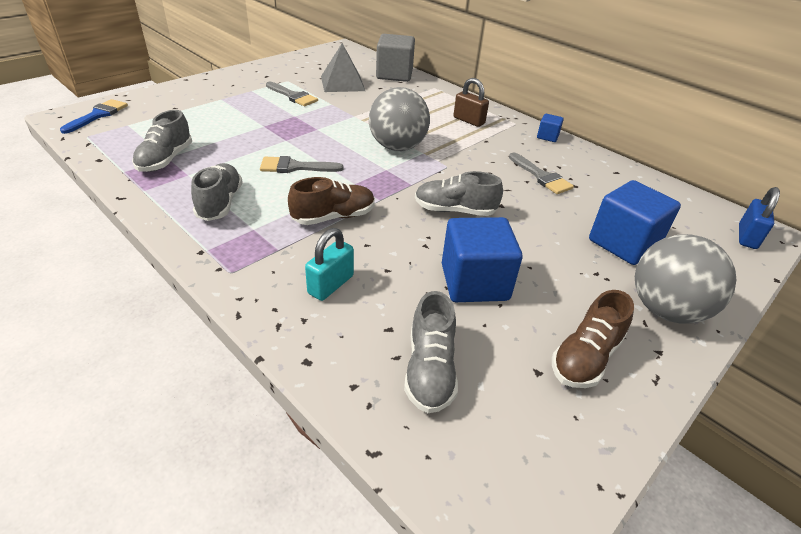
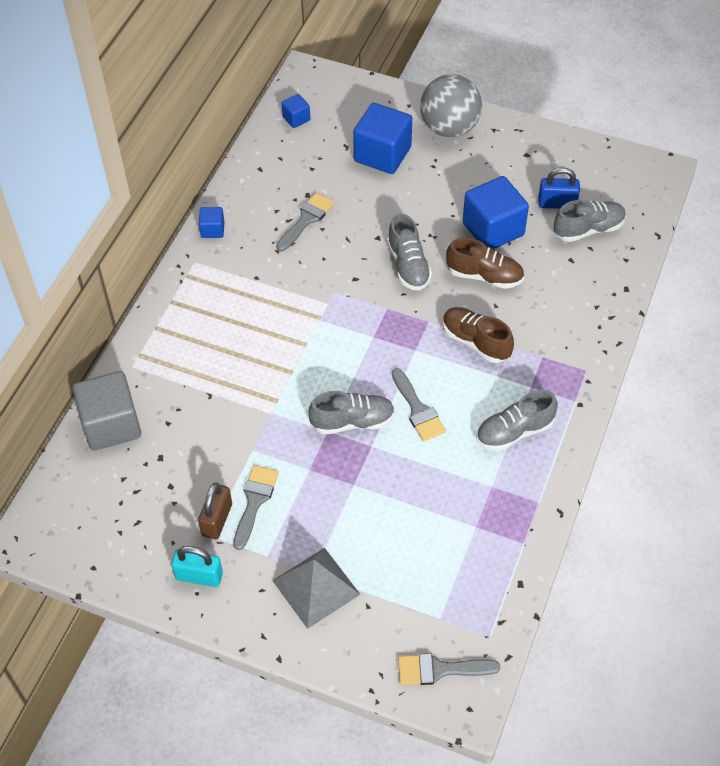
camera: 110 degrees left, 15 degrees up
(98, 115) = (440, 669): blue brush -> grey brush
(165, 160) = (480, 525): grey shoe -> grey shoe (352, 421)
(331, 285) = (555, 307): turquoise padlock -> turquoise padlock (199, 576)
(342, 83) = (179, 469): grey pyramid -> grey pyramid (316, 587)
(397, 147) = (321, 345): grey ball -> none
(469, 121) = (214, 304): brown padlock -> brown padlock (217, 520)
(585, 357) = (524, 162): brown shoe -> brown shoe (484, 276)
(688, 207) = (296, 118): none -> blue cube
(747, 237) = (321, 85): blue padlock -> blue padlock (557, 203)

